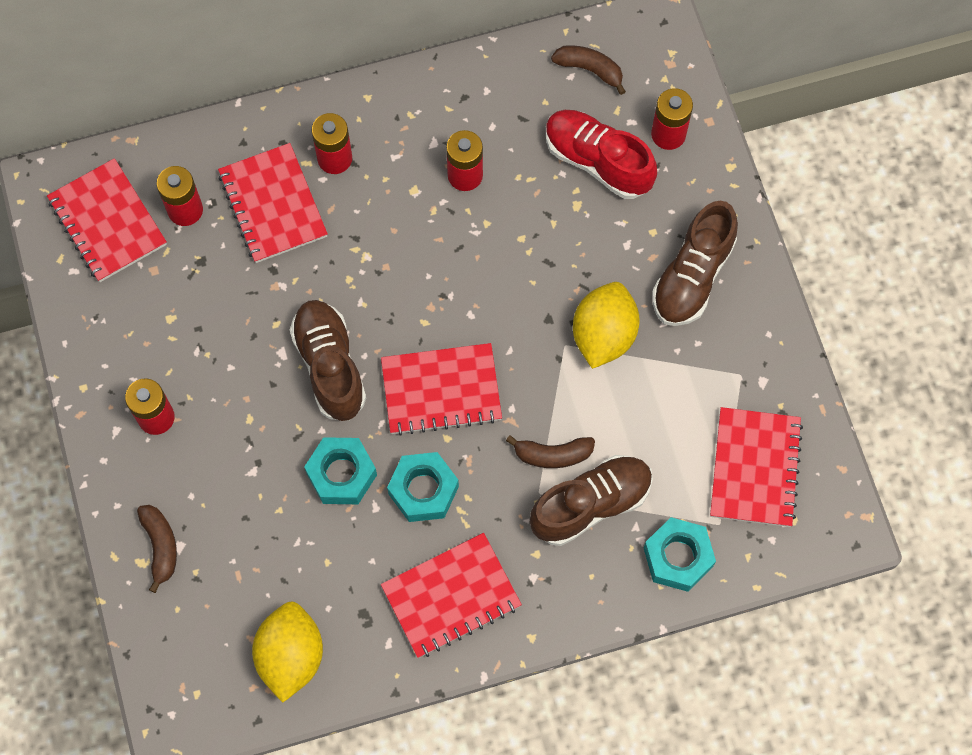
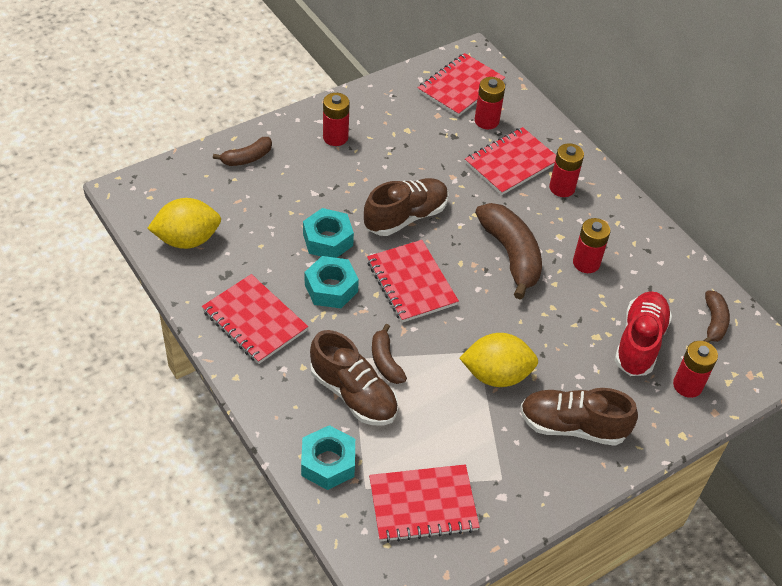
camera: 70 degrees right, 20 degrees down
(428, 258) = (511, 254): none -> brown banana

